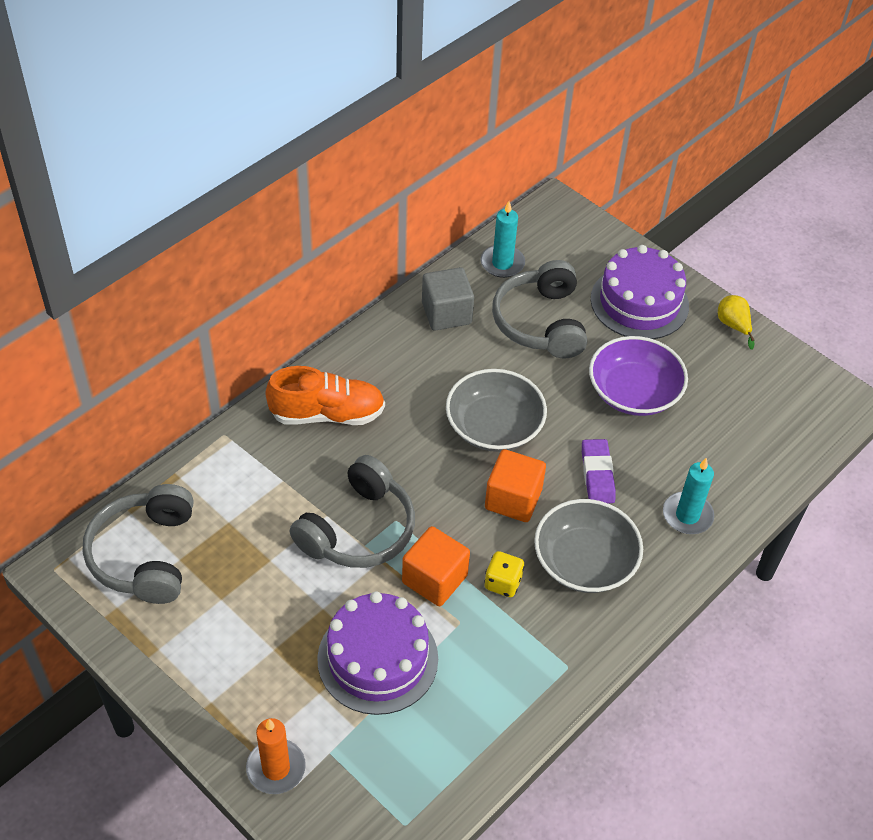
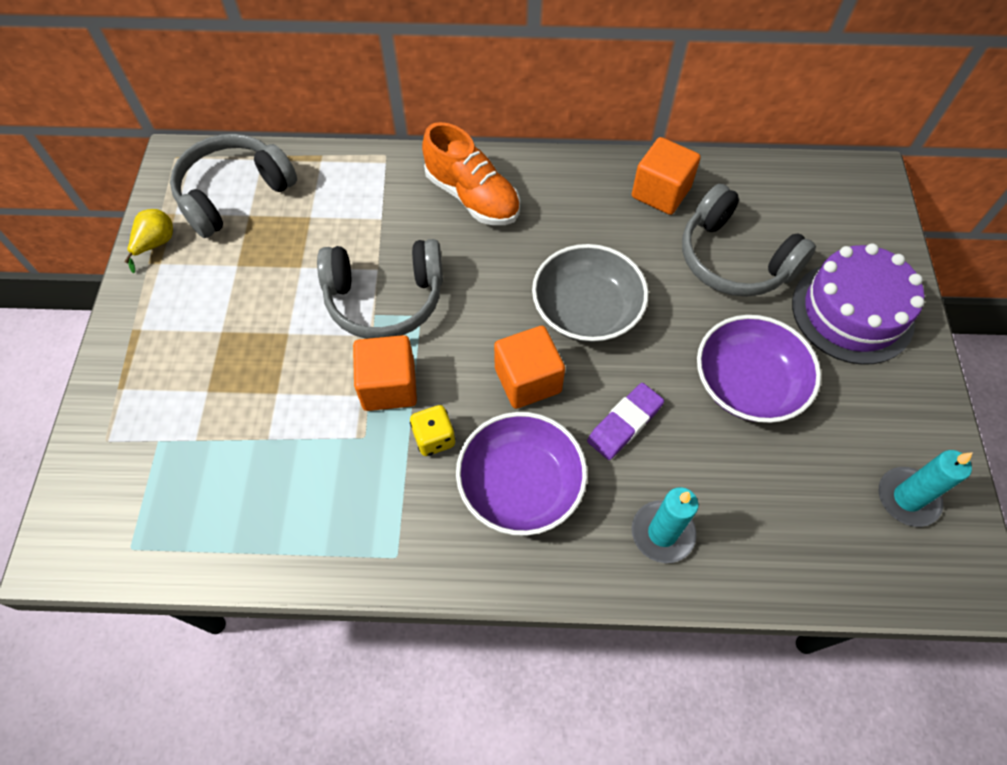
camera: 50 degrees right, 10 degrees up
(276, 768) = (114, 416): orange candle -> none
(378, 659) = (274, 406): purple cake -> none
(446, 313) = (661, 192): grey cube -> orange cube
(502, 263) = (760, 188): turquoise candle -> turquoise candle (907, 498)
(540, 322) = (734, 259): grey headphones -> grey headphones turned 90 degrees counterclockwise
(584, 561) = (520, 485): grey bowl -> purple bowl
(733, 326) = (928, 406): yellow pear -> yellow pear (156, 244)

